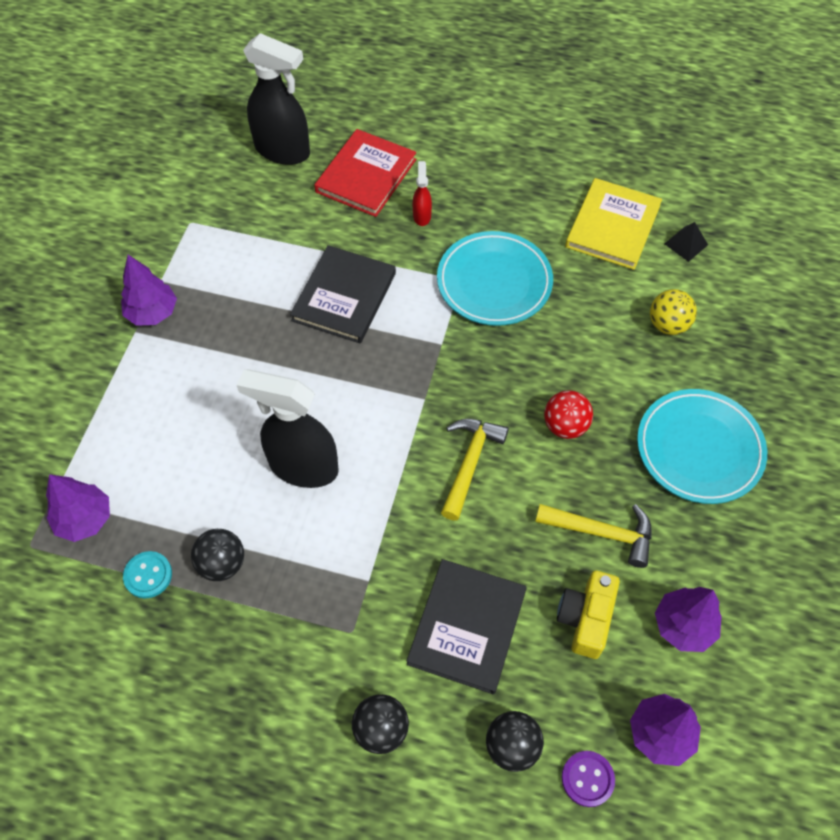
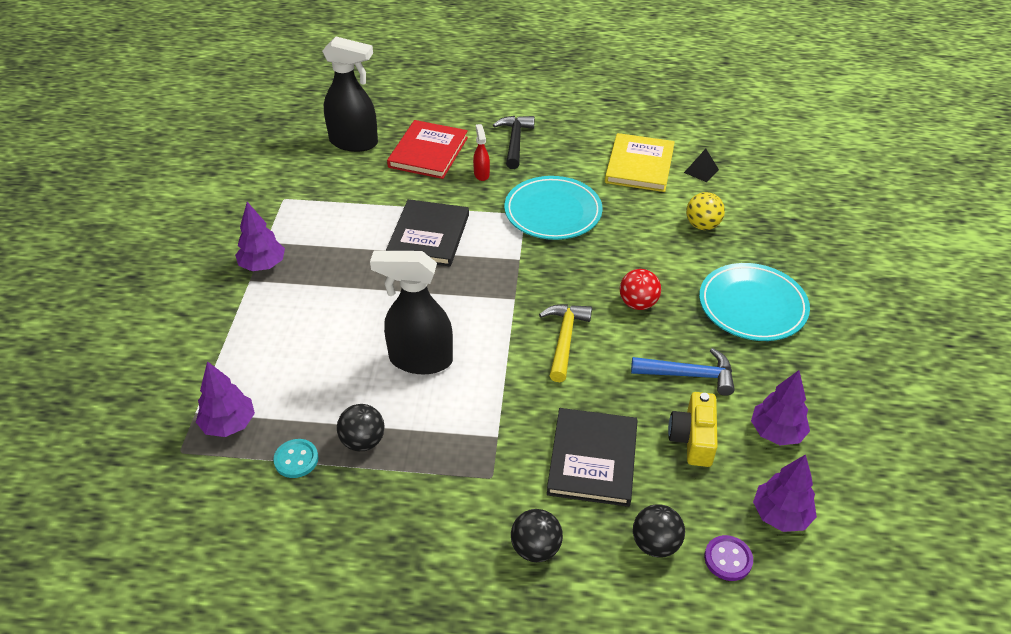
camera: 10 degrees left, 15 degrees down
(471, 172) = (515, 141): none -> black hammer
(602, 533) = (689, 375): yellow hammer -> blue hammer

